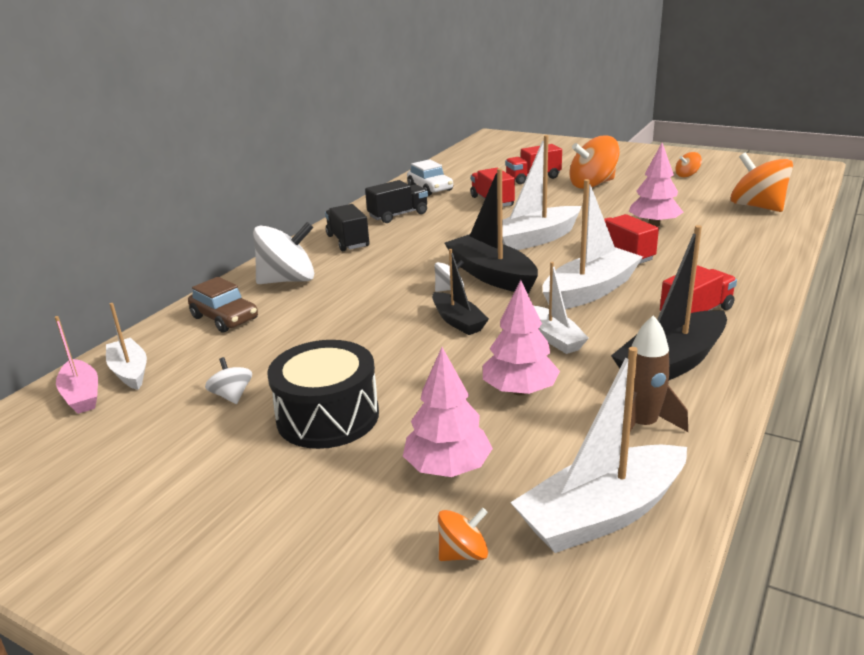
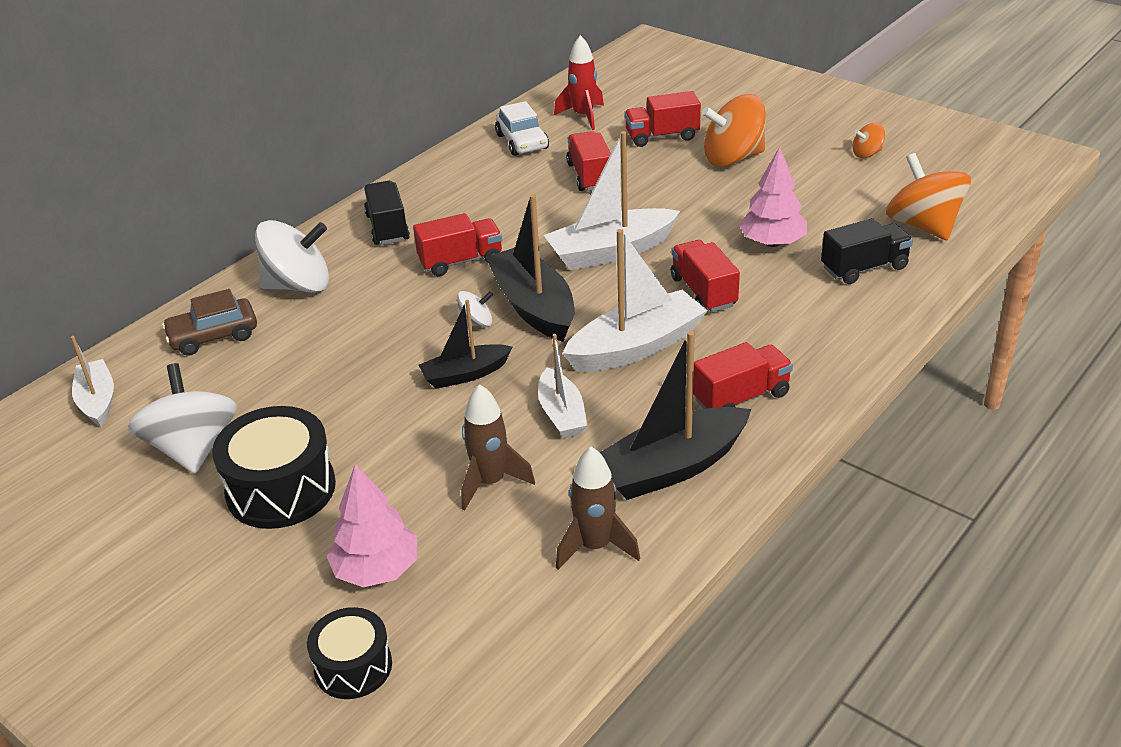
camera: 10 degrees right, 10 degrees up
(81, 395) = (44, 426): pink boat -> none
(225, 318) = (213, 336): brown car -> brown car turned 105 degrees clockwise
(232, 396) = (193, 448): white spinning top -> white spinning top, size x2.06
(398, 215) = (464, 188): black truck -> black truck (864, 268)
(417, 255) = (460, 261): none -> red truck
(458, 321) = (465, 374): black boat -> black boat turned 90 degrees clockwise
(463, 553) = (353, 667): orange spinning top -> black drum
(468, 173) = (583, 116): none -> red rocket
(520, 390) = (490, 482): pink tree -> brown rocket
(602, 514) = (501, 644): white boat -> none

